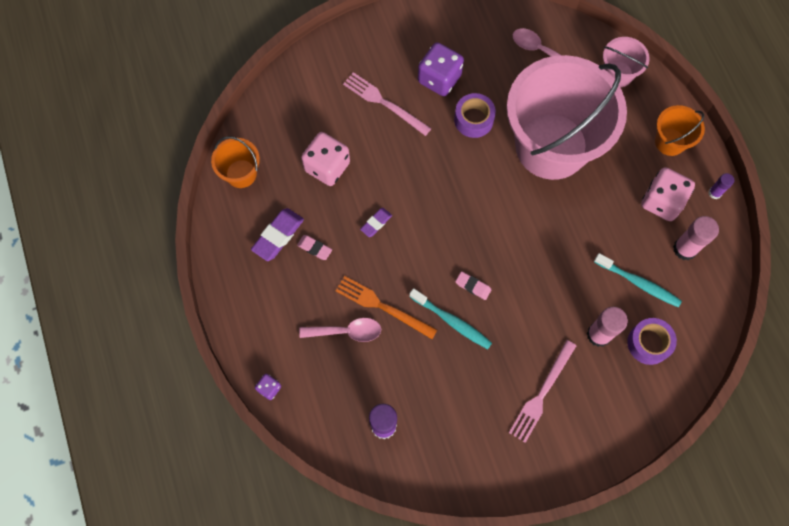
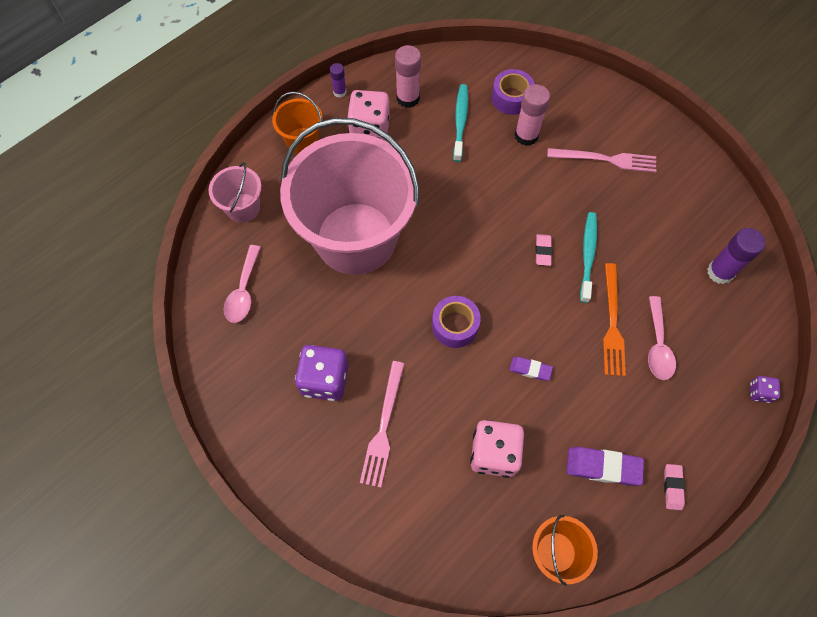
camera: 115 degrees left, 5 degrees down
(314, 248) = (593, 420): pink eraser -> pink eraser (672, 487)
(346, 331) = (657, 345): pink spoon -> pink spoon turned 150 degrees counterclockwise
(473, 119) = (360, 323): purple tape -> purple tape (455, 325)

